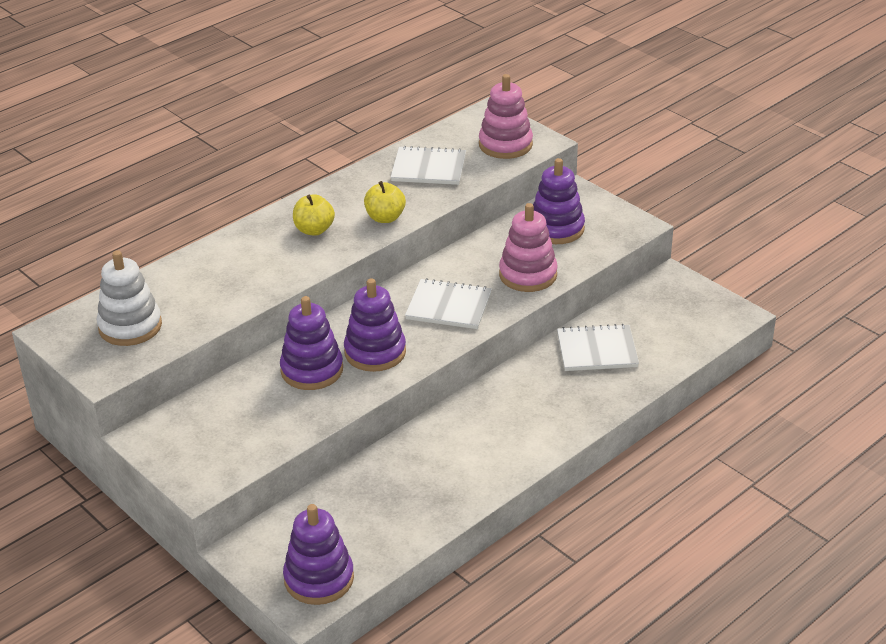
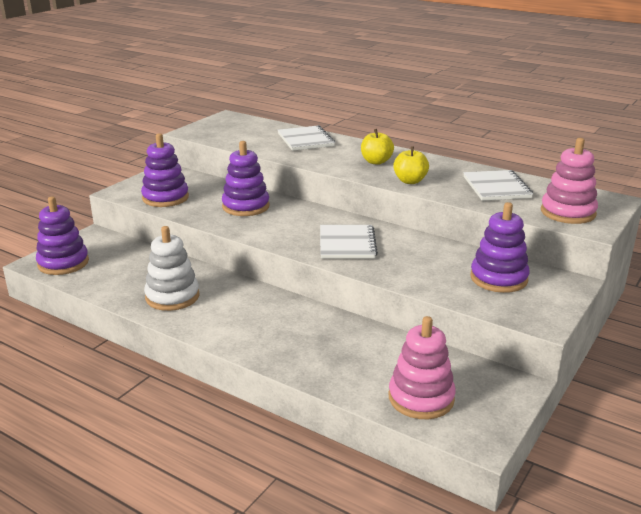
camera: 75 degrees right, 10 degrees down
(130, 326) = (238, 131): white stacking toy -> white stacking toy (172, 297)
(375, 352) = (274, 224): purple stacking toy -> purple stacking toy (165, 198)
(528, 275) = (414, 272): pink stacking toy -> pink stacking toy (421, 398)
(597, 350) = (366, 349): white notebook -> white notebook (306, 140)

